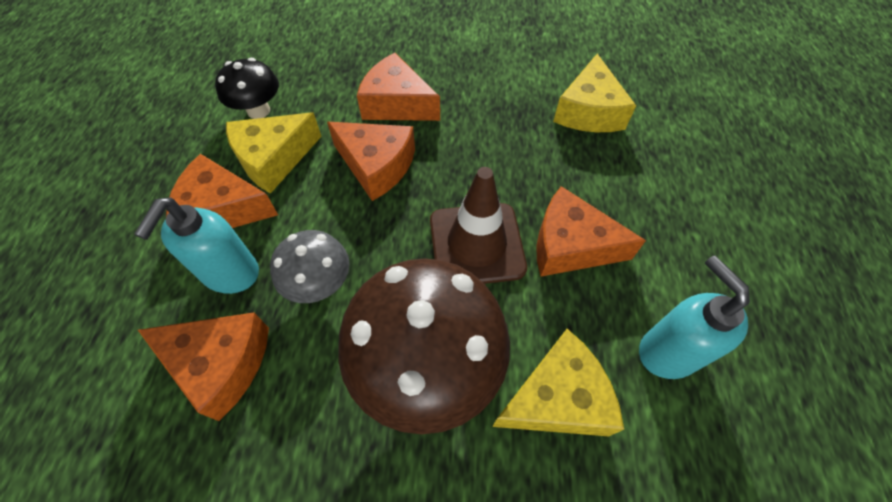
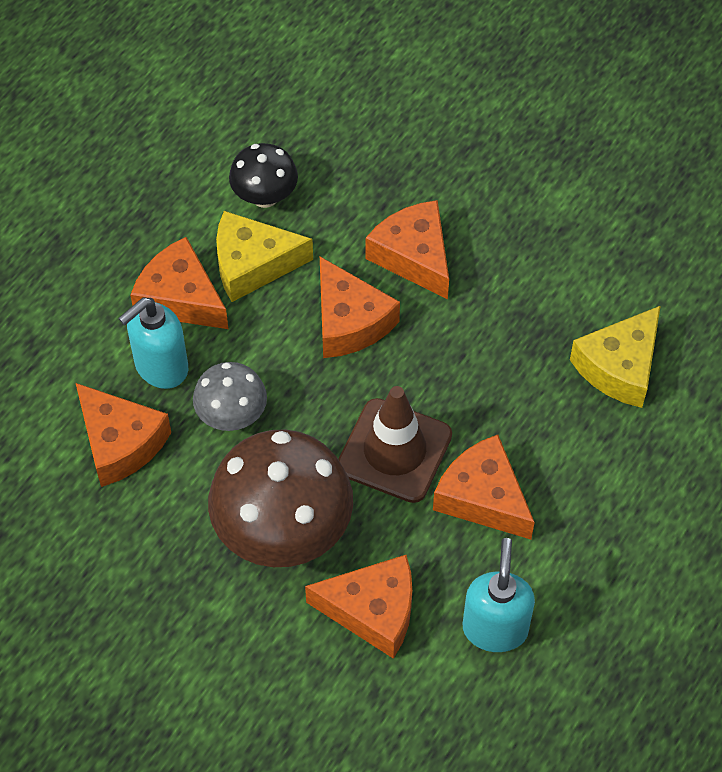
camera: 30 degrees right, 0 degrees up
(557, 398) = (372, 610): yellow cheese -> orange cheese

